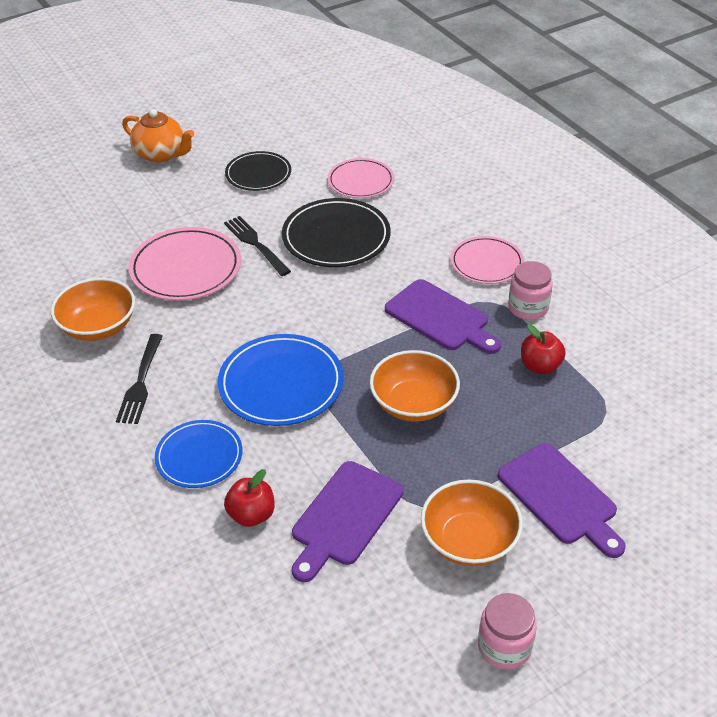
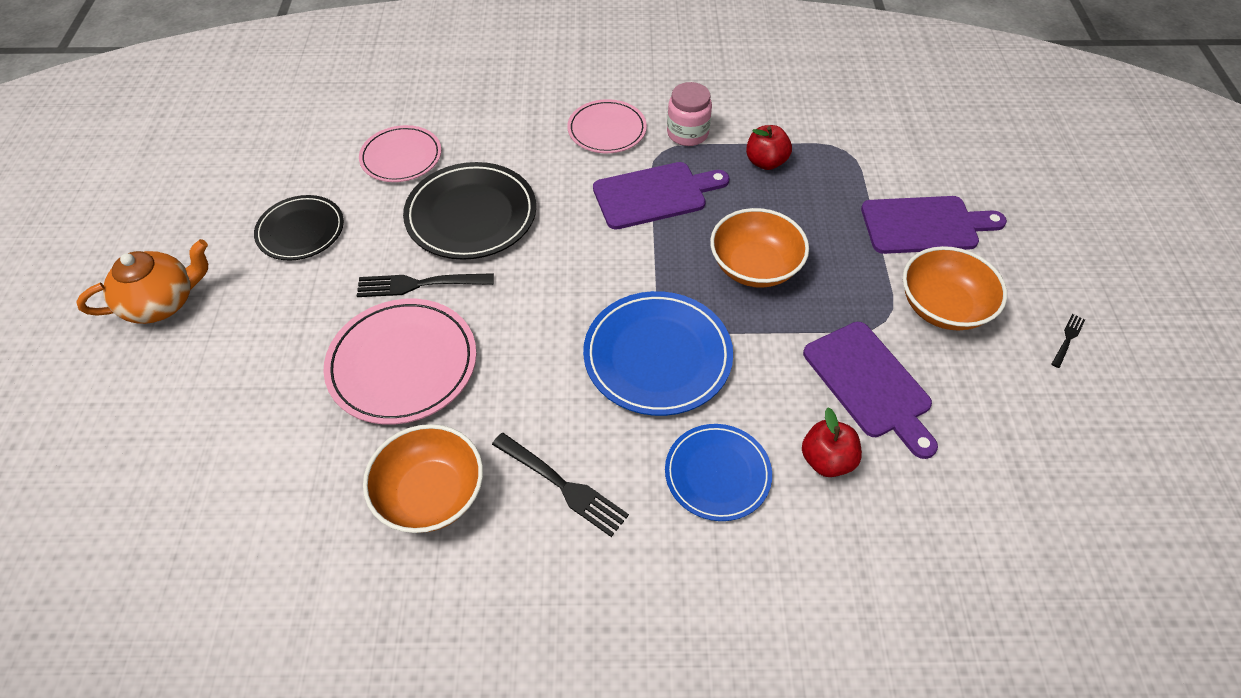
camera: 60 degrees left, 10 degrees up
(504, 647) = (1067, 339): pink jar -> black fork

